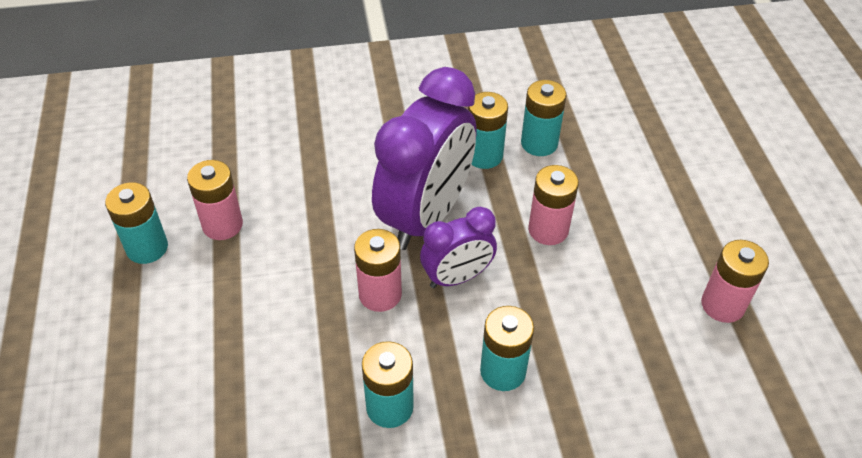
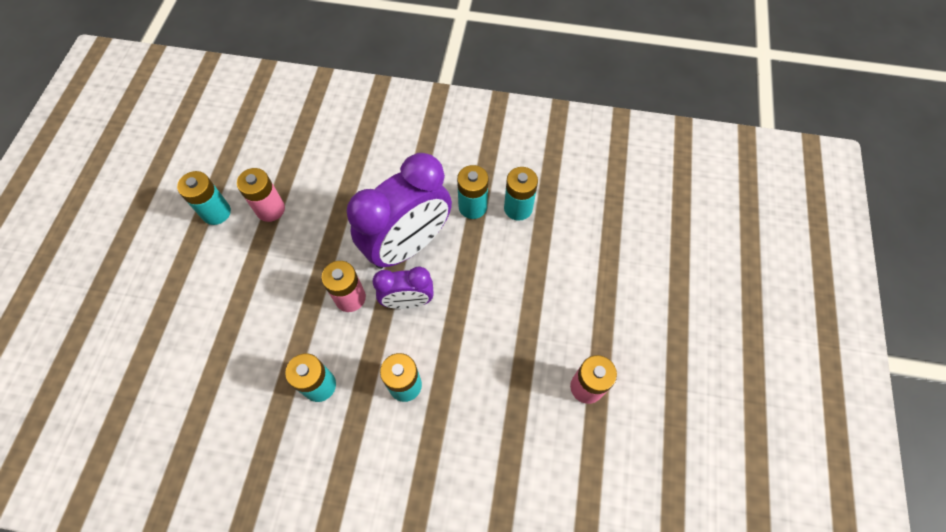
camera: 20 degrees right, 15 degrees up
(548, 230) = (489, 283): pink battery -> none

